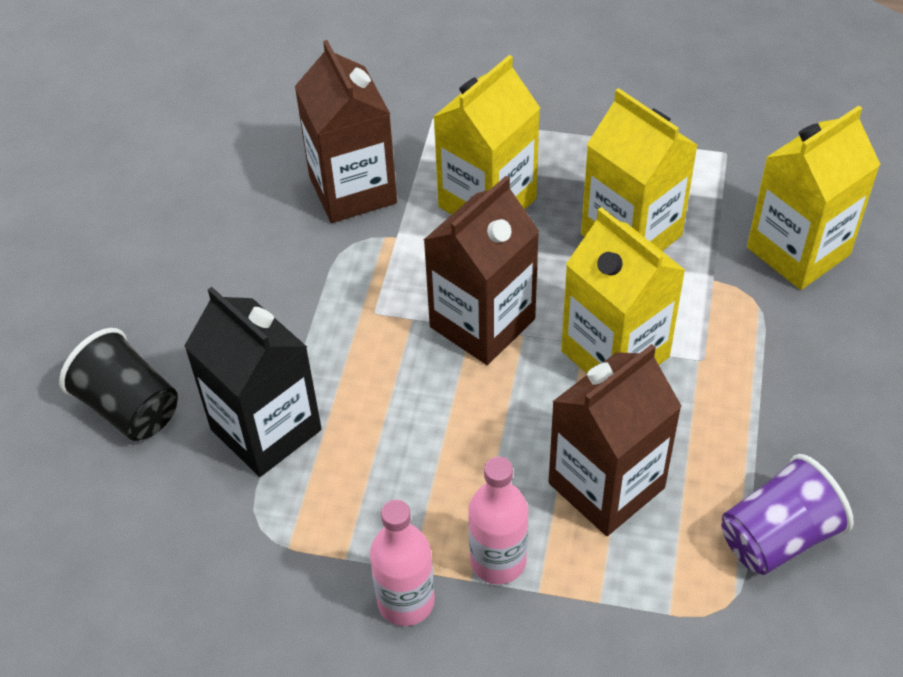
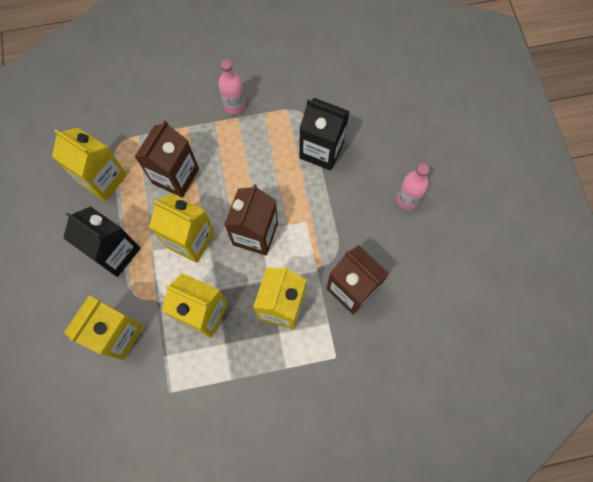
camera: 155 degrees right, 20 degrees up
(129, 408) = (381, 139): black cup -> none
(498, 561) = (207, 131): pink bottle -> pink bottle (407, 199)
(777, 537) = (103, 179): purple cup -> yellow carton
(778, 380) = (115, 252): none -> black carton

